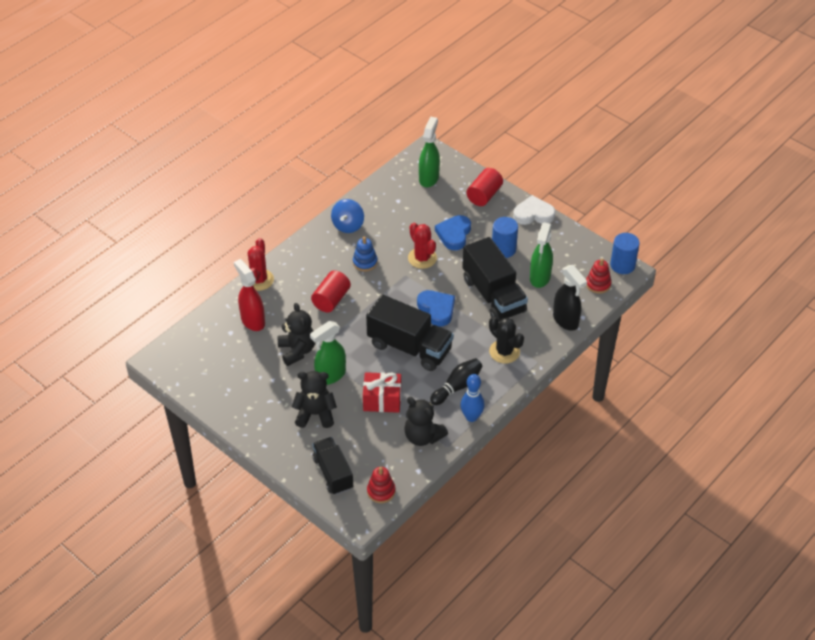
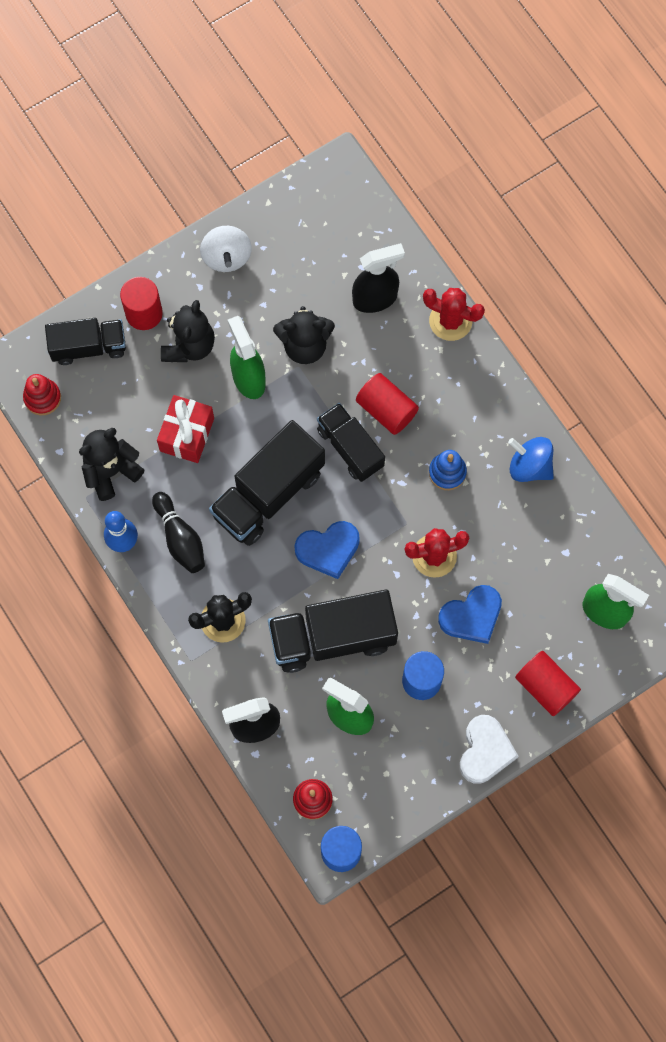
camera: 105 degrees right, 25 degrees up
(241, 408) = (226, 257): none -> white spinning top
(252, 320) = (375, 298): red spray bottle -> black spray bottle
(297, 446) = (144, 313): none -> red cylinder
(363, 312) = (350, 448): none -> black truck
(454, 234) = (471, 616): blue heart -> blue heart turned 120 degrees clockwise

